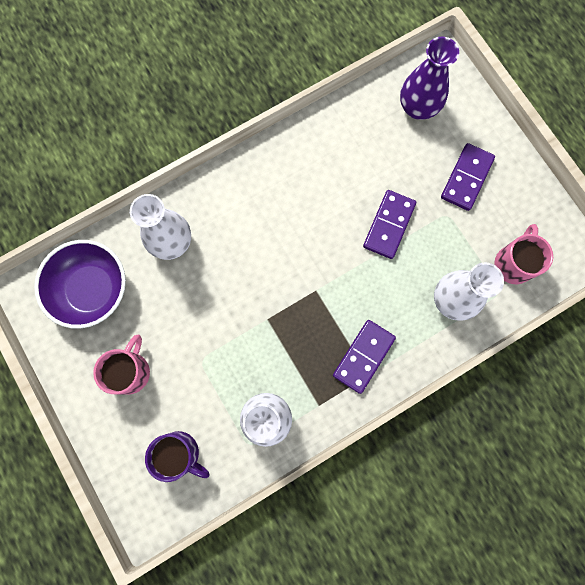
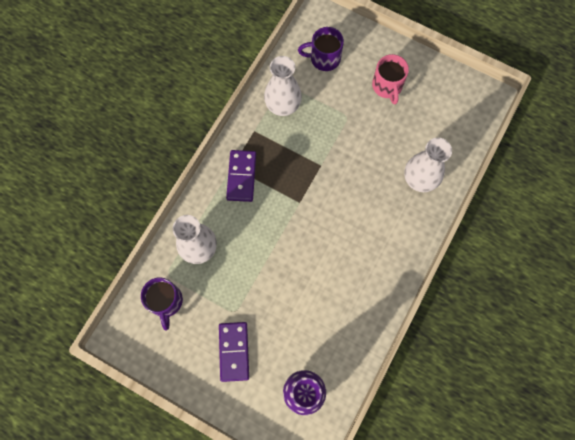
camera: 150 degrees right, 5 degrees down
(92, 289) = (449, 120): purple bowl -> none
(388, 225) = (274, 279): purple domino -> none
(514, 263) = (166, 302): pink mug -> purple mug

